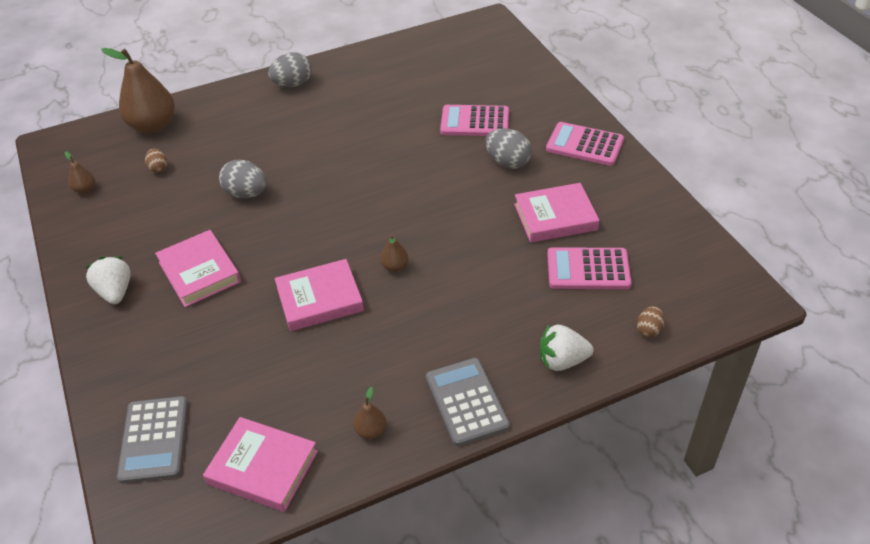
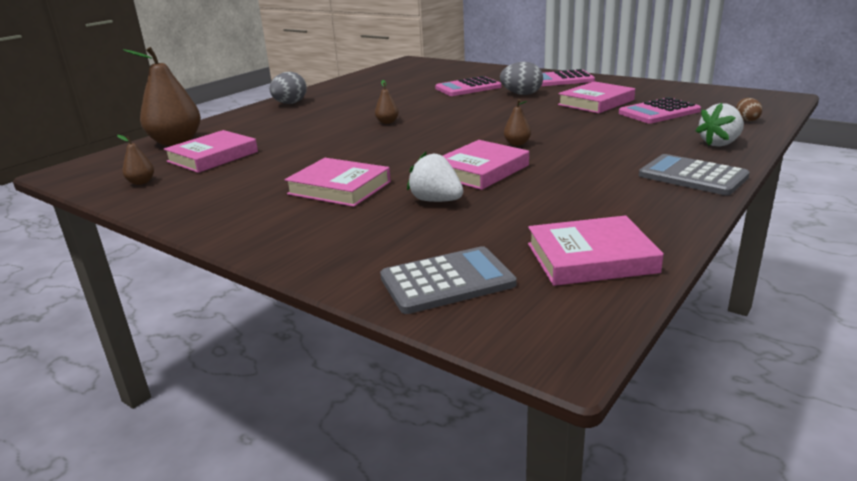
camera: 30 degrees left, 20 degrees down
(115, 292) = (260, 219): white strawberry -> white strawberry (436, 201)
(154, 440) = (447, 281): grey calculator -> grey calculator turned 75 degrees counterclockwise
(158, 168) = (213, 157): brown egg -> pink book
(246, 194) = (325, 147): grey egg -> none
(371, 431) = (648, 210): brown pear -> brown pear (387, 122)

